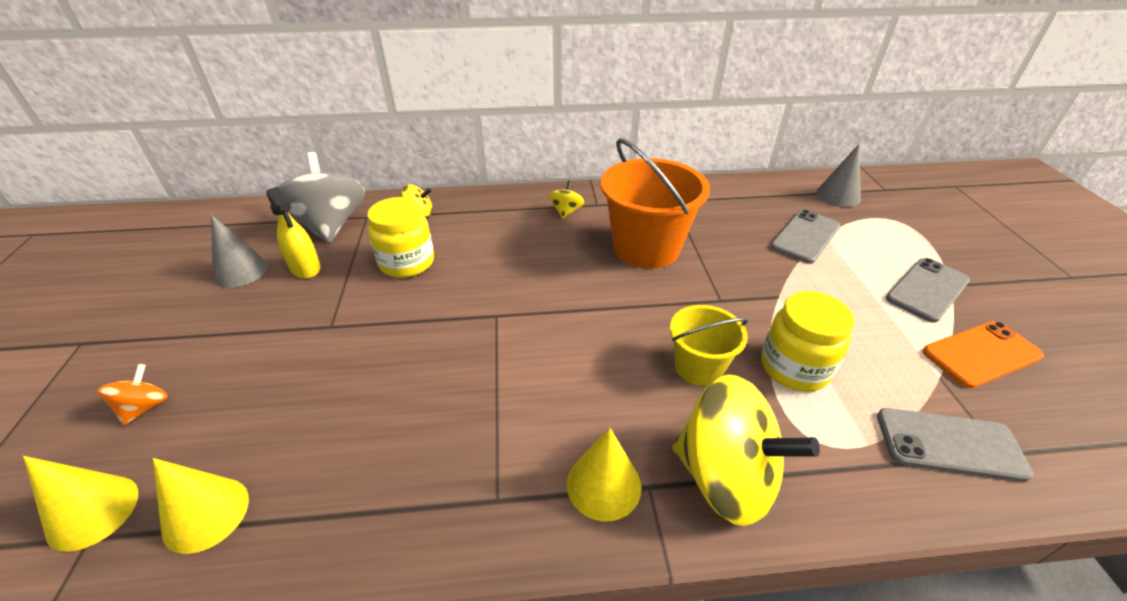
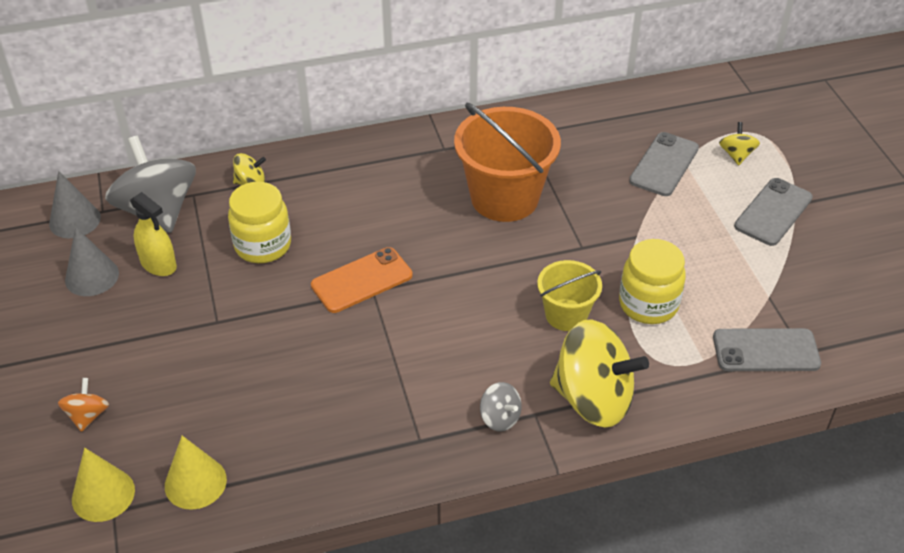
camera: 10 degrees left, 5 degrees up
(566, 212) = (412, 162): yellow spinning top -> yellow spinning top (736, 155)
(603, 485) = (500, 418): yellow cone -> grey spinning top
(838, 195) = (701, 107): grey cone -> grey cone (75, 220)
(981, 354) = (807, 271): orange phone -> orange phone (362, 280)

